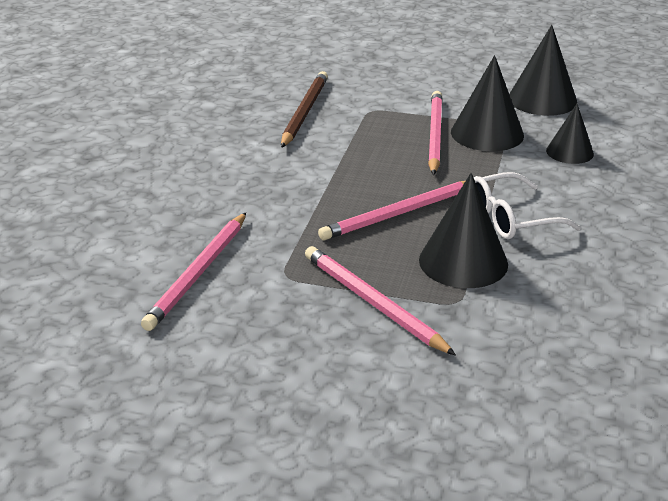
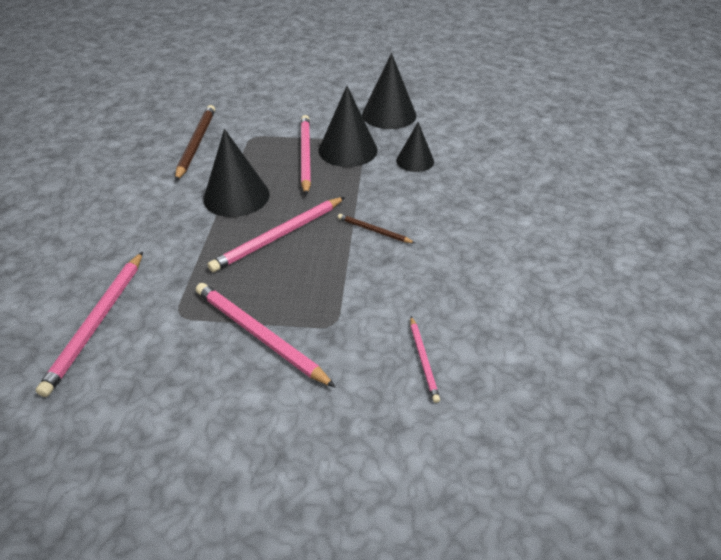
camera: 10 degrees left, 10 degrees up
(463, 262) = (336, 280): black cone -> black cone (236, 196)
(511, 218) = (374, 231): white glasses -> brown pencil
(557, 345) = (423, 360): none -> pink pencil

